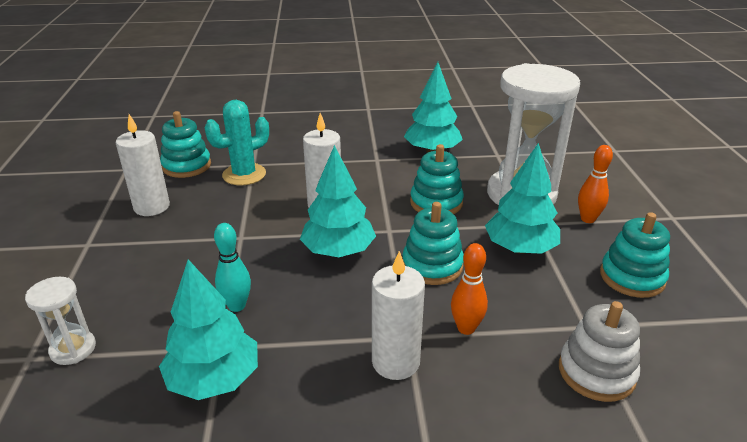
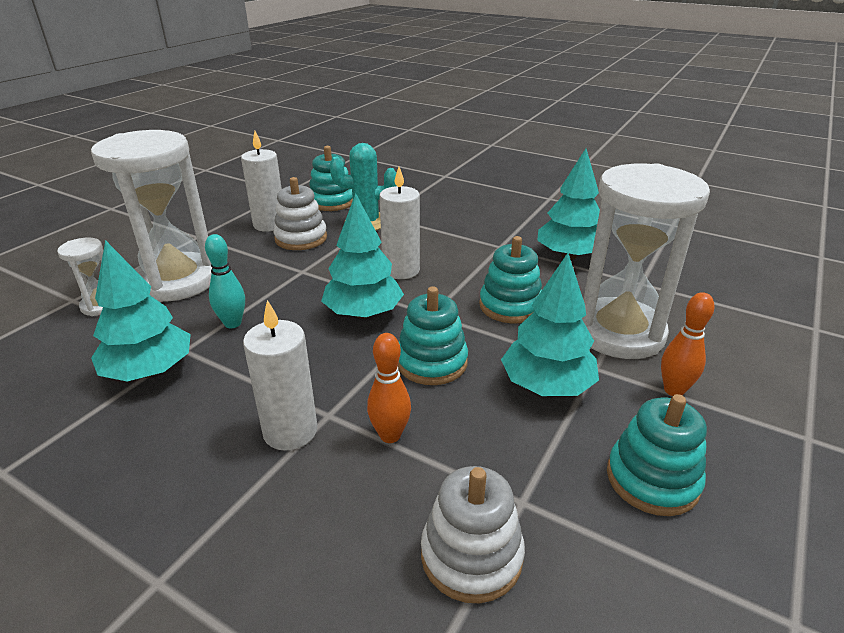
camera: 35 degrees right, 0 degrees up
(126, 293) = (177, 281): none -> white hourglass
(201, 209) = (301, 238): none -> white stacking toy

